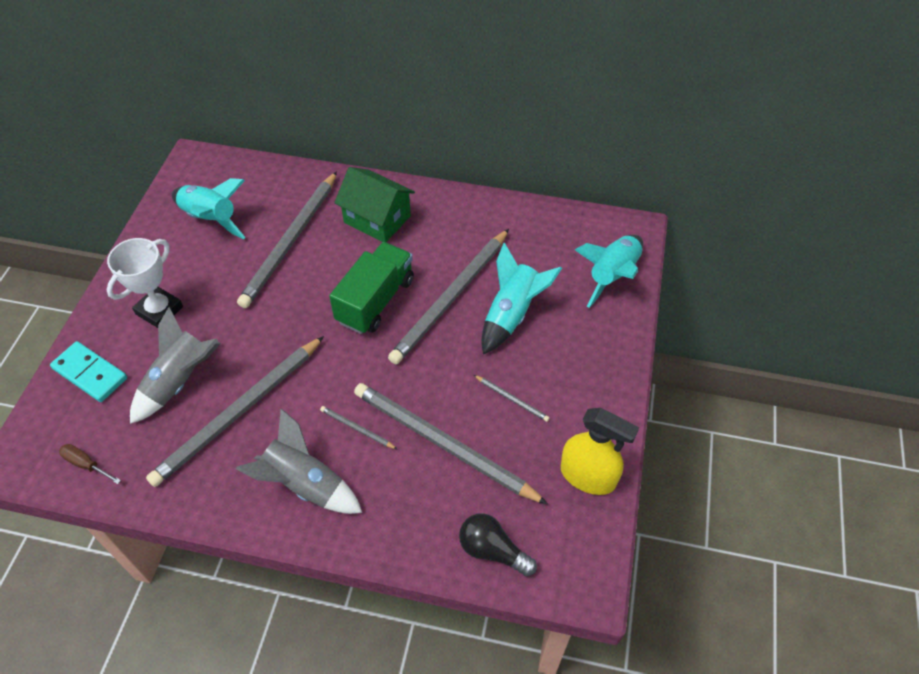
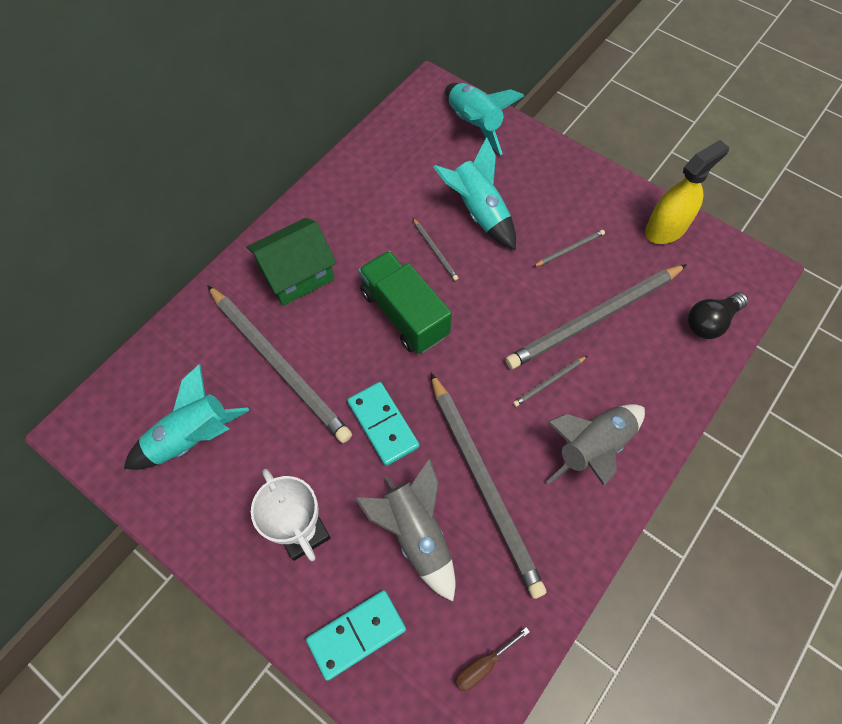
camera: 65 degrees left, 10 degrees up
(266, 325) = (383, 424): none -> turquoise domino
(451, 298) = (435, 251): grey pencil -> grey pencil, size x0.41

